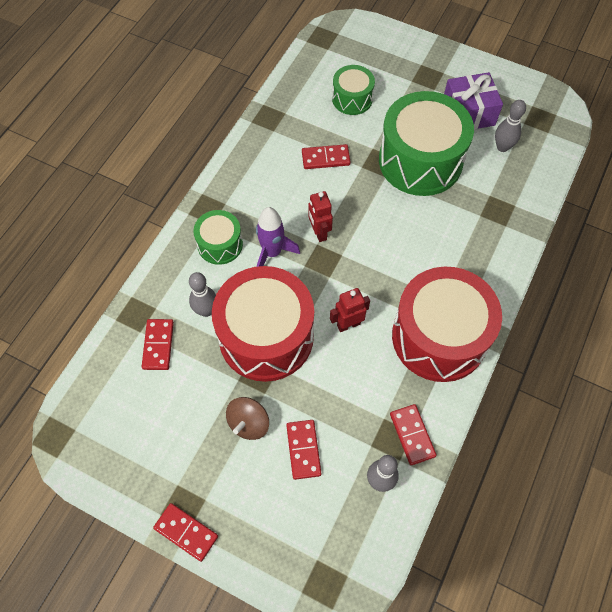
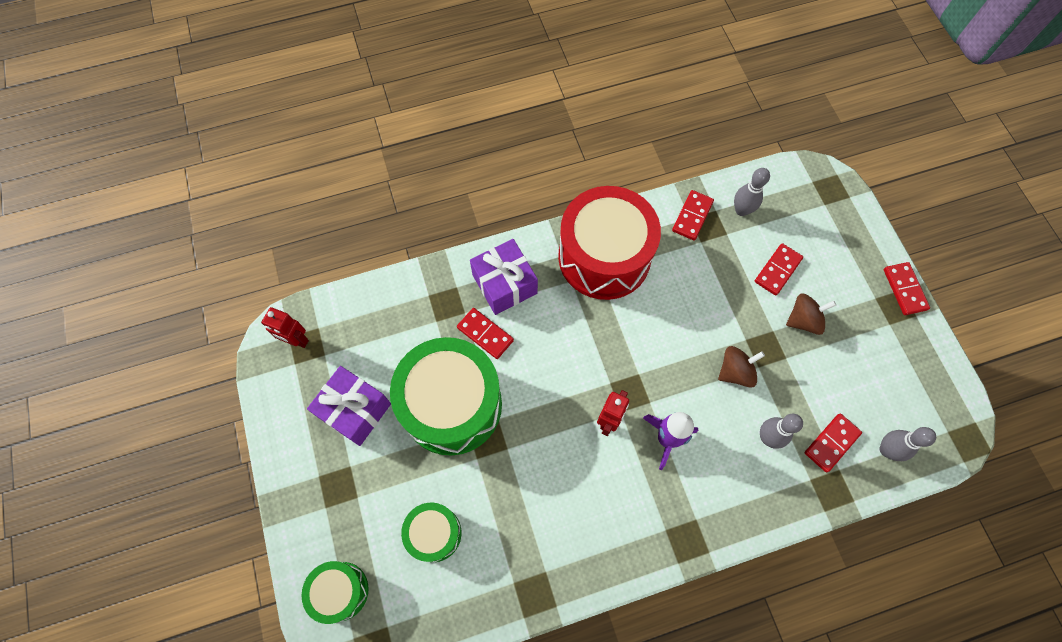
camera: 135 degrees left, 5 degrees up
(220, 244) = (706, 490): green drum -> green drum (340, 591)
(266, 336) = (735, 372): red drum -> brown spinning top
(325, 158) = (529, 489): red domino -> red domino (485, 334)
(348, 324) = (662, 324): red robot -> red robot (296, 340)
(479, 255) = (504, 284): none -> purple gift
(502, 147) = (371, 351): grey bowling pin -> grey bowling pin (886, 450)

